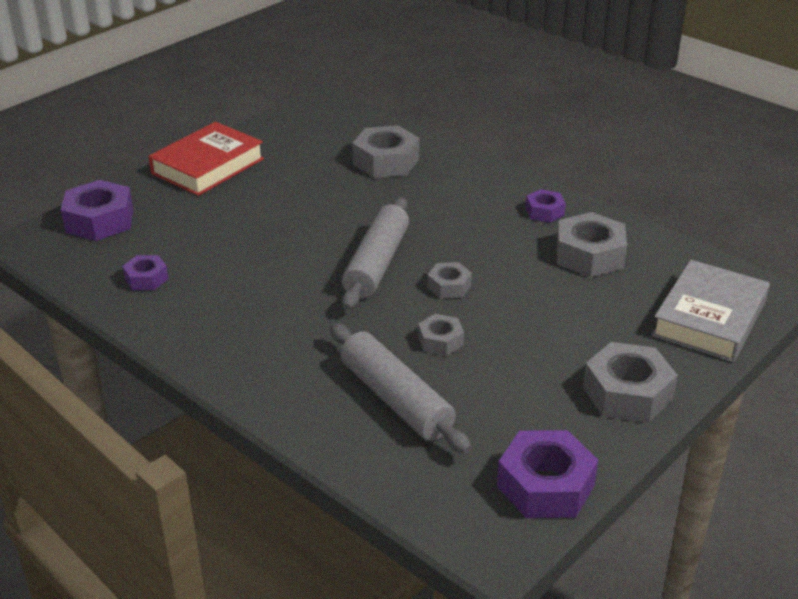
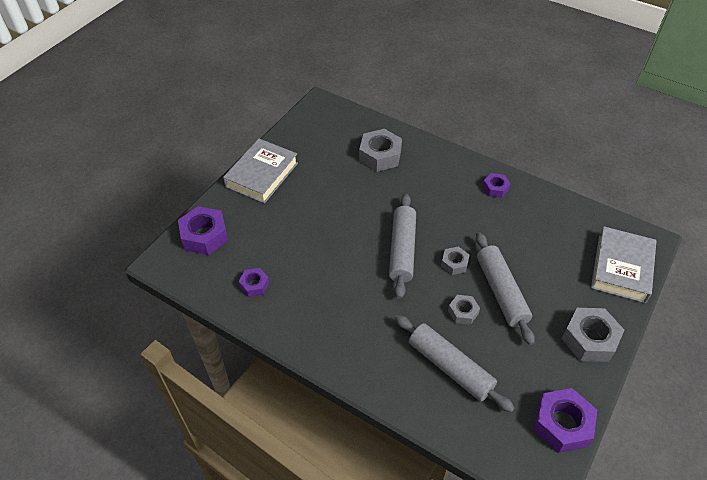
camera: 10 degrees left, 15 degrees up
(208, 166) = (262, 175): red book -> grey book
(508, 325) = (501, 292): none -> grey rolling pin
(589, 255) = (534, 223): grey nut -> none

